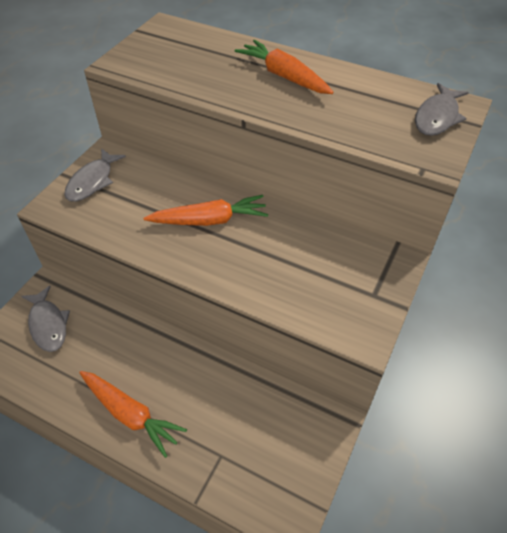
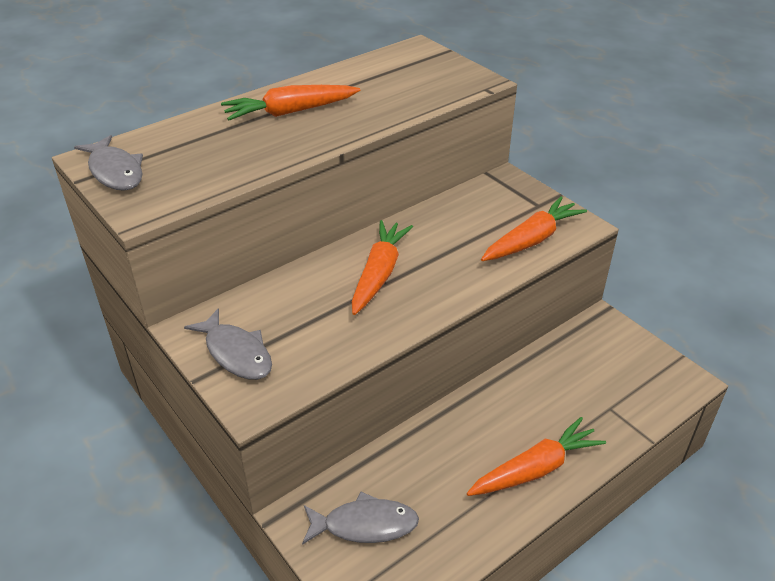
camera: 65 degrees left, 10 degrees down
(315, 304) = (531, 240): none -> orange carrot
(437, 117) = (425, 62): grey fish -> grey fish (115, 171)

